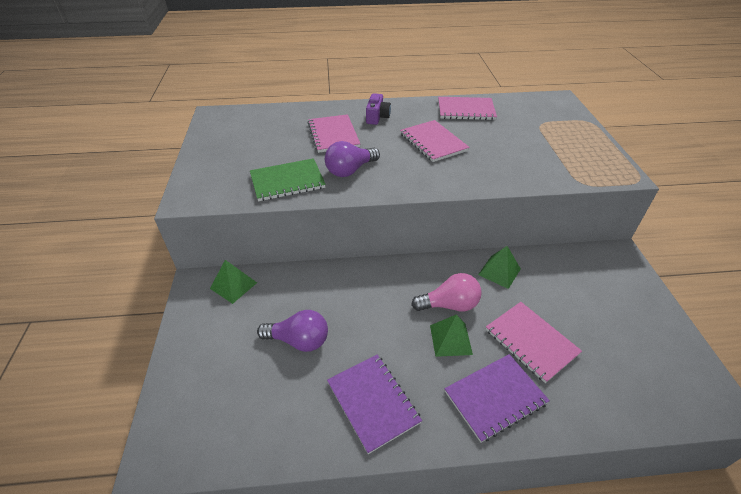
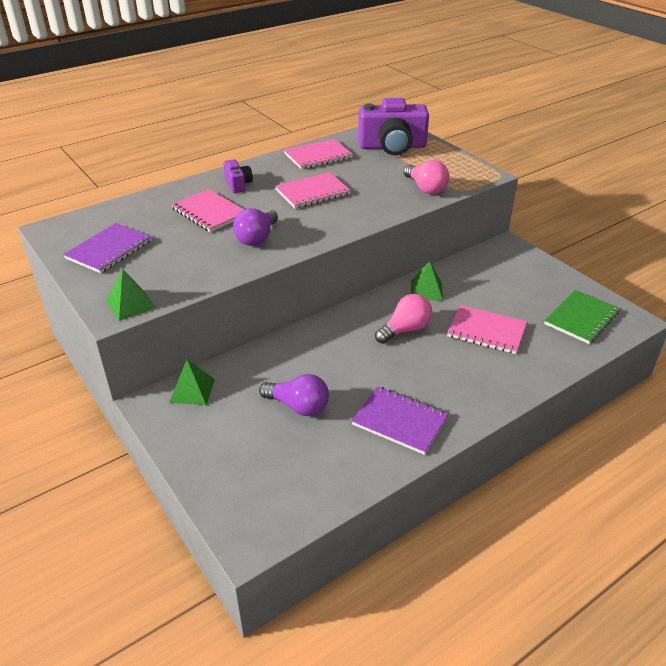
camera: 30 degrees left, 5 degrees down
(287, 181) = (204, 266): green notebook -> green notebook (581, 318)
(299, 340) = (298, 406): purple light bulb -> purple light bulb turned 45 degrees clockwise
(433, 142) = (312, 192): pink notebook -> pink notebook turned 60 degrees counterclockwise
(451, 339) = (425, 354): green pyramid -> green pyramid (131, 304)
(495, 397) = (488, 378): purple notebook -> purple notebook (109, 250)
(543, 119) = (392, 147): none -> purple camera
(544, 170) = (425, 188): none -> pink light bulb

